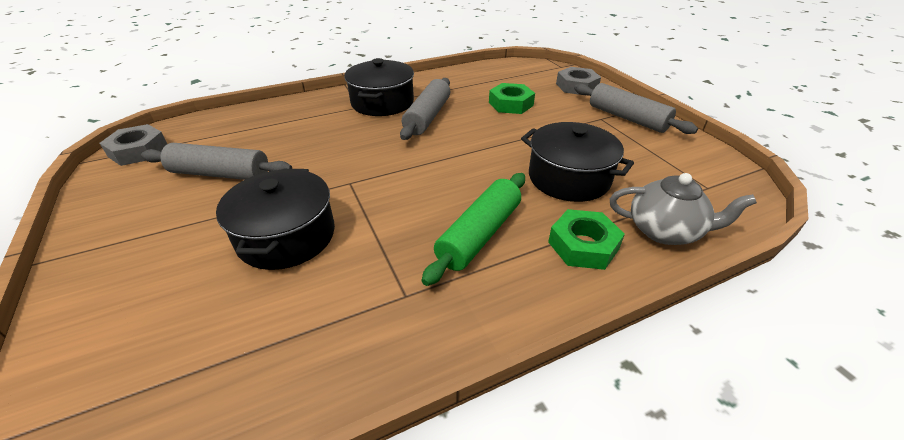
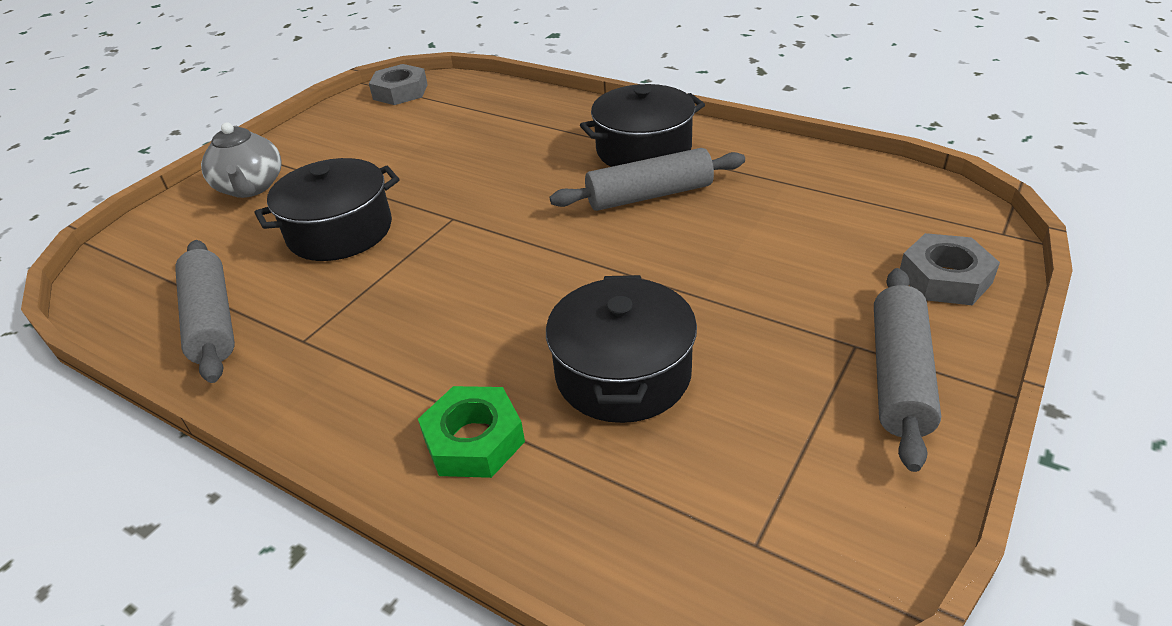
camera: 60 degrees right, 0 degrees up
(221, 174) = (402, 146): grey rolling pin -> grey rolling pin (212, 320)
(479, 234) = (431, 346): green rolling pin -> none
(511, 104) = (778, 241): green nut -> none
(665, 231) = (573, 517): grey teapot -> grey teapot (251, 187)

